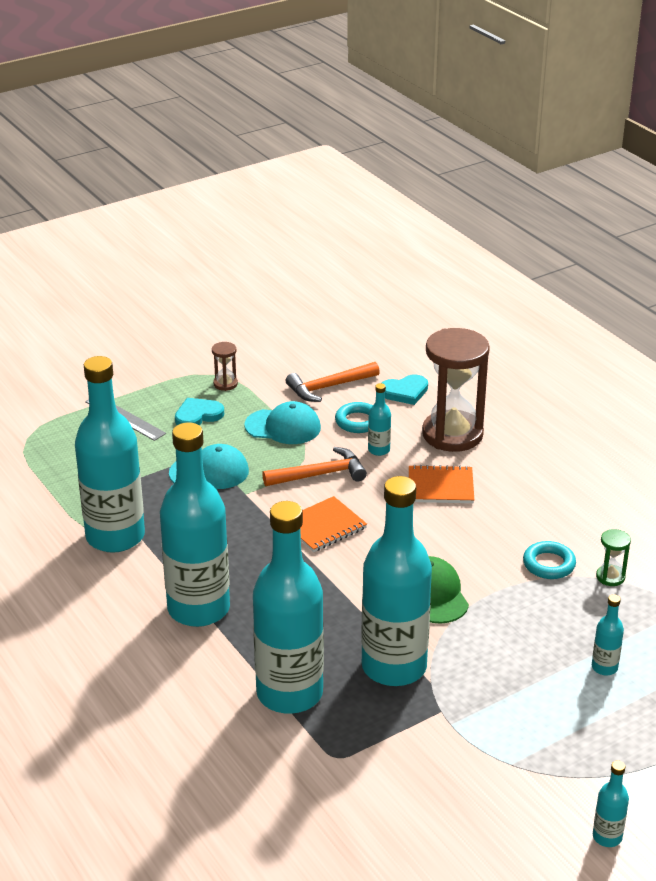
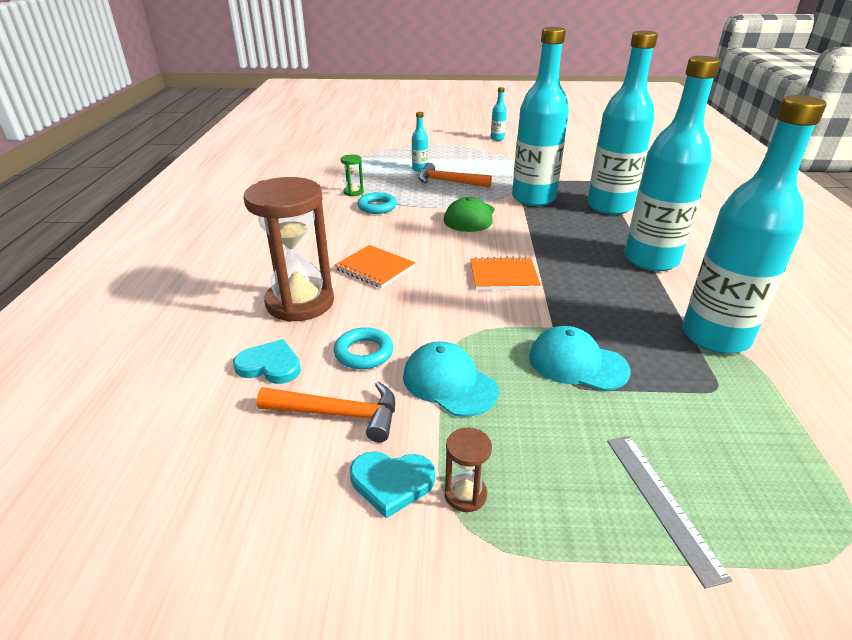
camera: 145 degrees left, 0 degrees up
(198, 415) = (545, 452): turquoise heart -> turquoise heart (391, 483)
(320, 474) = (463, 316): orange hammer -> orange hammer (448, 182)
(379, 450) = (383, 316): turquoise bottle -> none

